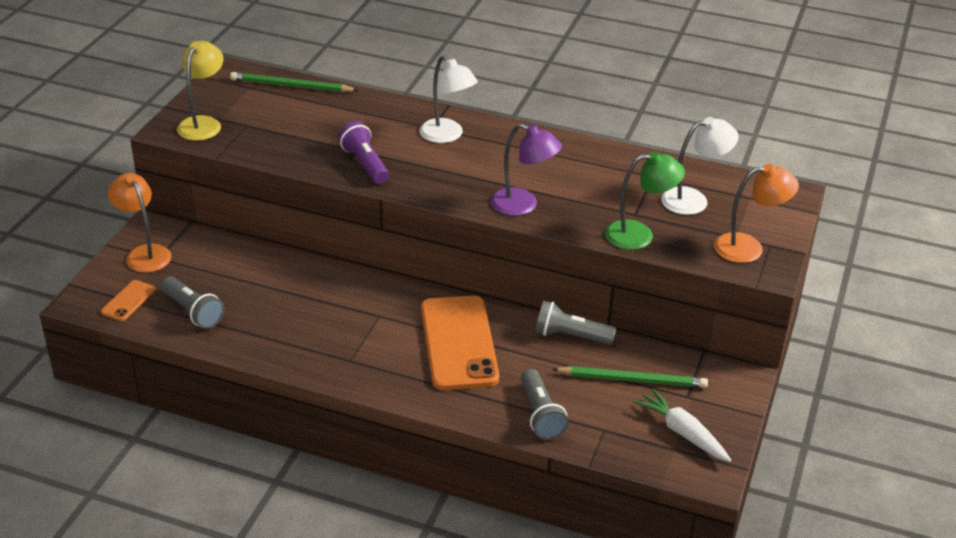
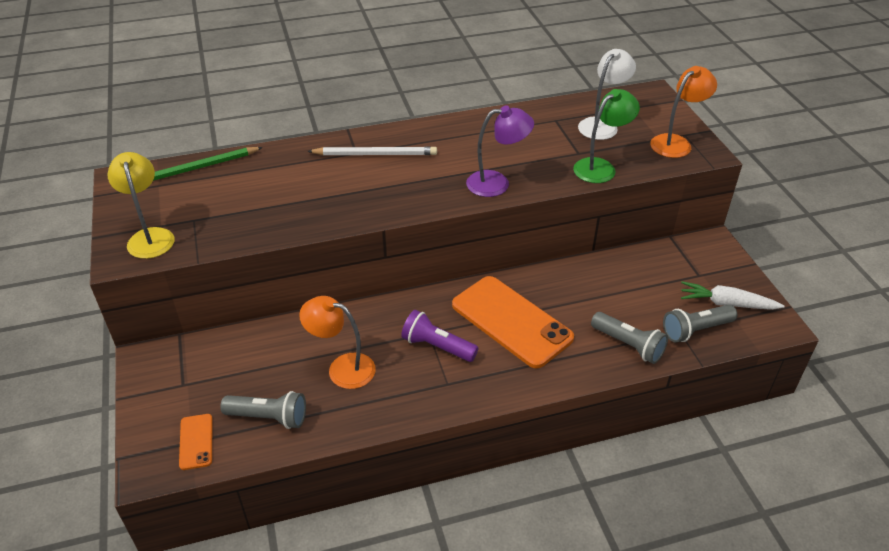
camera: 35 degrees left, 5 degrees up
(144, 253) = (165, 388): orange lamp -> orange lamp (342, 368)
(365, 164) = (337, 207): purple flashlight -> purple flashlight (437, 346)
(447, 136) = (375, 154): white lamp -> white pencil
(571, 336) = (580, 272): grey flashlight -> grey flashlight (696, 330)
(632, 380) = (654, 283): green pencil -> none

